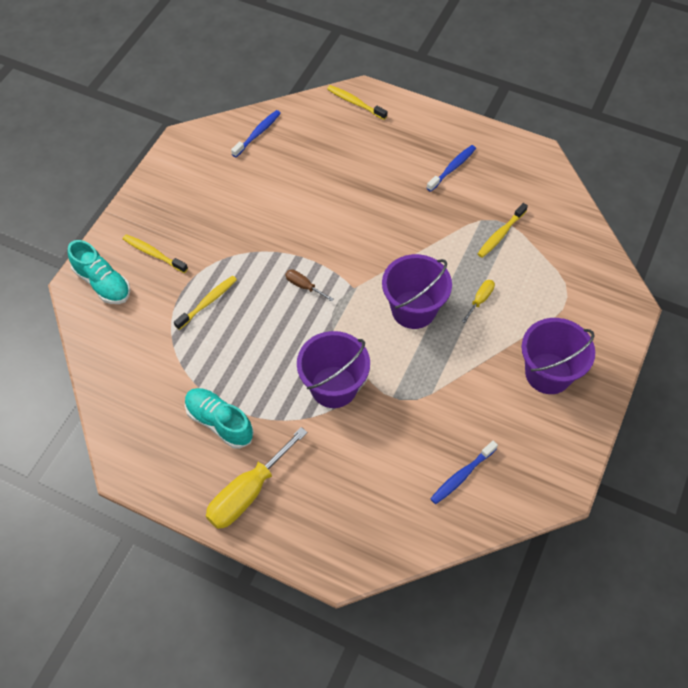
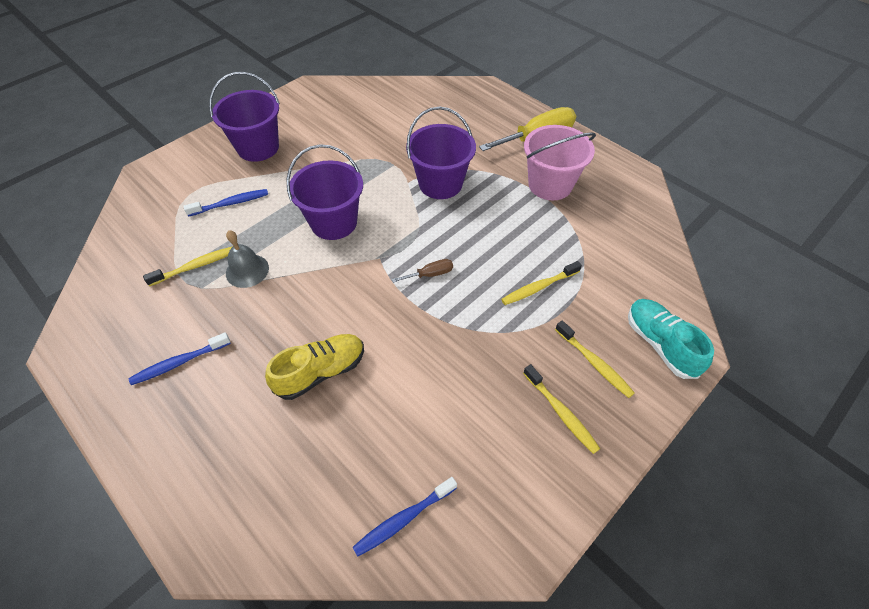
camera: 160 degrees left, 5 degrees down
(219, 422) = (550, 185): turquoise shoe -> pink bucket
(303, 286) = (430, 274): brown screwdriver -> brown screwdriver turned 75 degrees counterclockwise
(350, 191) = (321, 372): none -> yellow shoe
(355, 103) = (227, 529): yellow toothbrush -> yellow toothbrush (561, 413)
(456, 244) = (247, 270): none -> grey bell
(461, 475) = (372, 109): blue toothbrush -> blue toothbrush (231, 203)
(480, 300) = (267, 213): yellow screwdriver -> none

